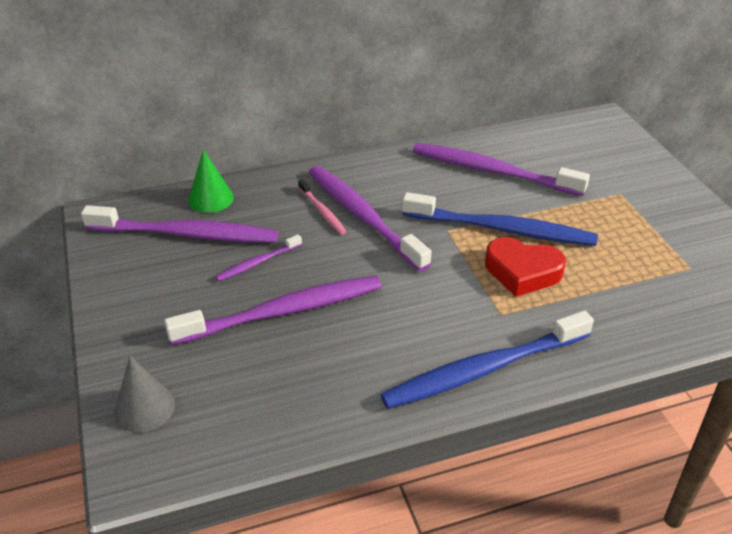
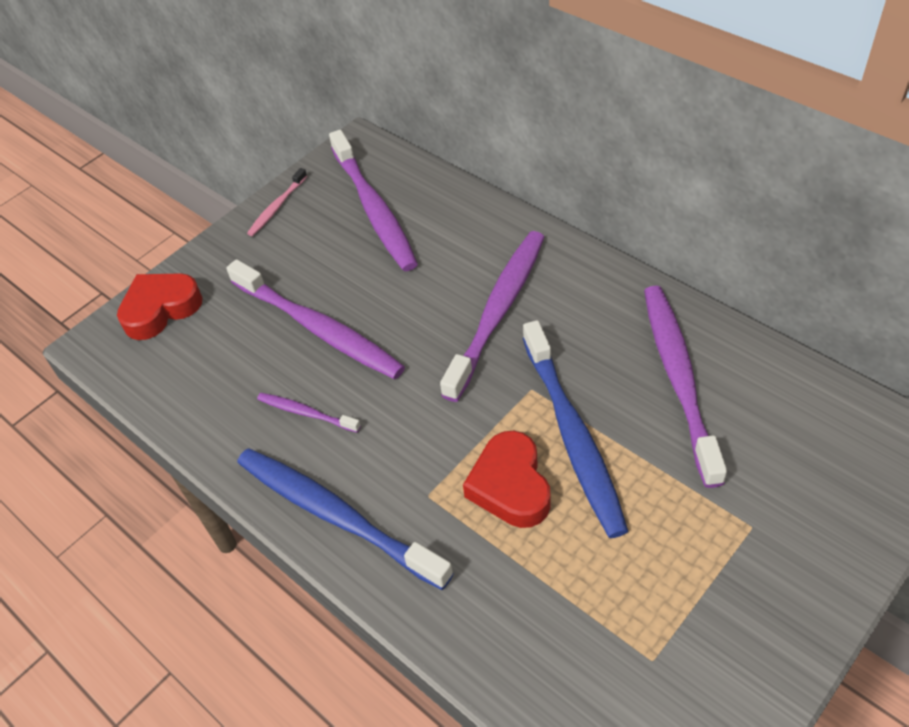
camera: 65 degrees right, 10 degrees up
(144, 408) = (160, 309): grey cone -> red heart
(211, 199) = (435, 194): green cone -> none
(257, 263) = (370, 276): purple toothbrush -> purple toothbrush (306, 413)
(322, 212) = (480, 278): pink toothbrush -> pink toothbrush (276, 207)

